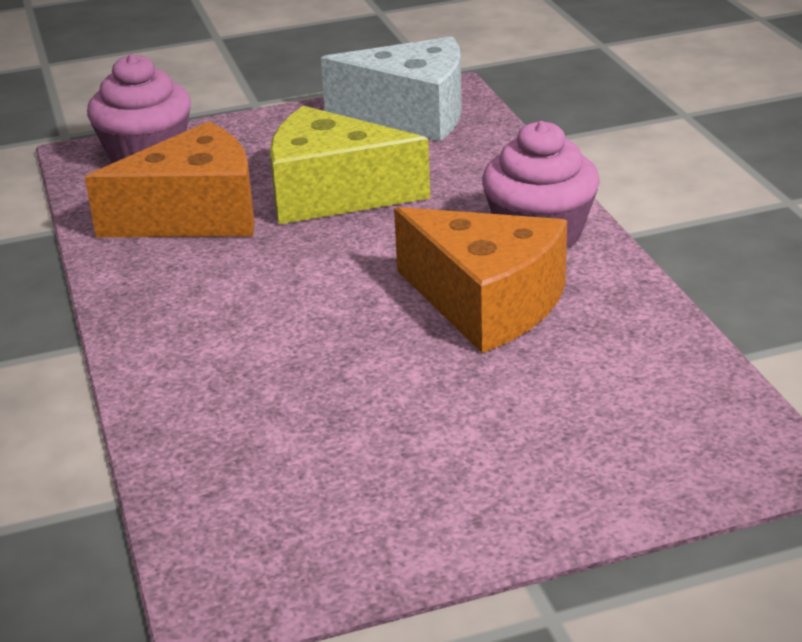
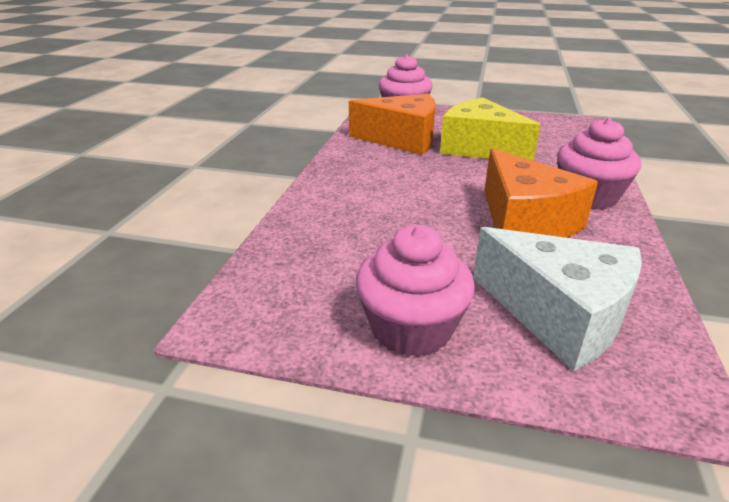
camera: 30 degrees right, 0 degrees up
(411, 114) = (553, 126): white cheese -> white cheese (558, 315)
(461, 504) = (411, 329): none -> pink cupcake

